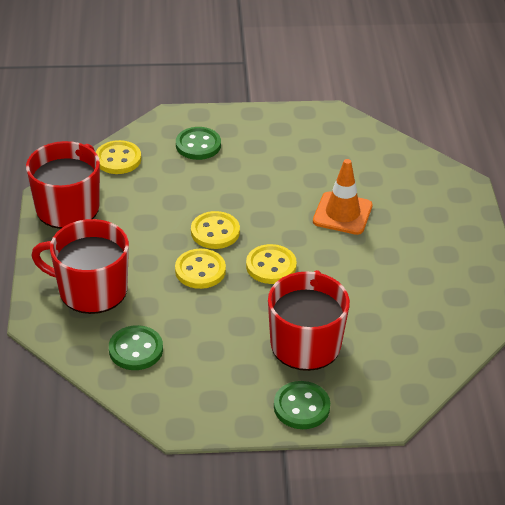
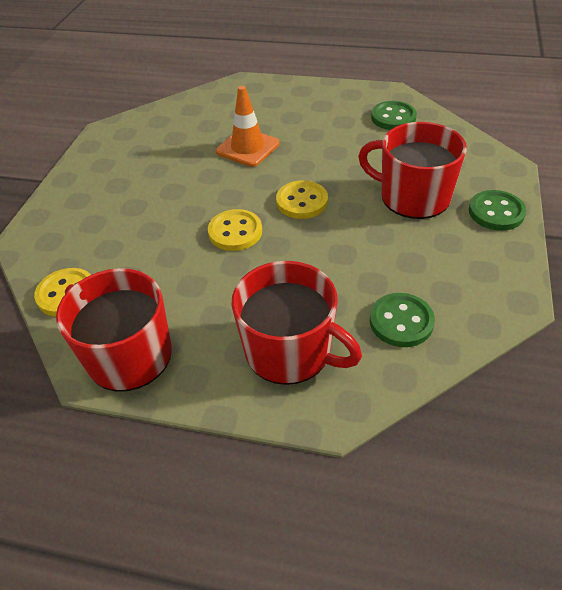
camera: 70 degrees left, 5 degrees up
(91, 289) = (290, 350): red mug -> red mug turned 90 degrees counterclockwise
(198, 145) = (88, 224): green button -> green button (393, 117)
(200, 270) = (290, 252): yellow button -> none

